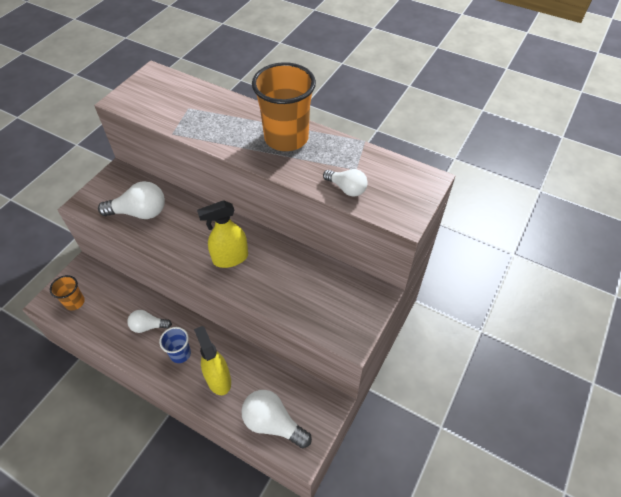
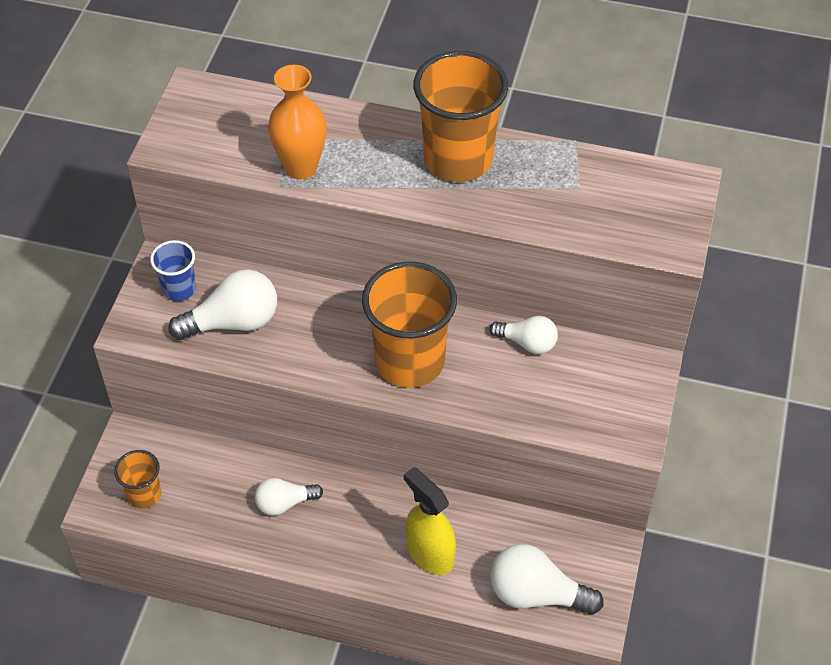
camera: 15 degrees left, 0 degrees up
(180, 354) = (354, 531): blue cup -> blue cup (179, 289)
(190, 125) = (301, 167): none -> orange vase
(230, 258) = (409, 362): yellow spray bottle -> orange cup
(346, 188) = (577, 220): white light bulb -> white light bulb (527, 343)

